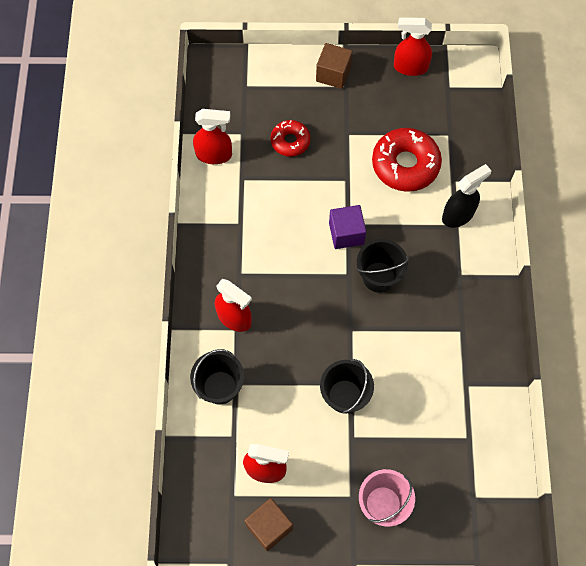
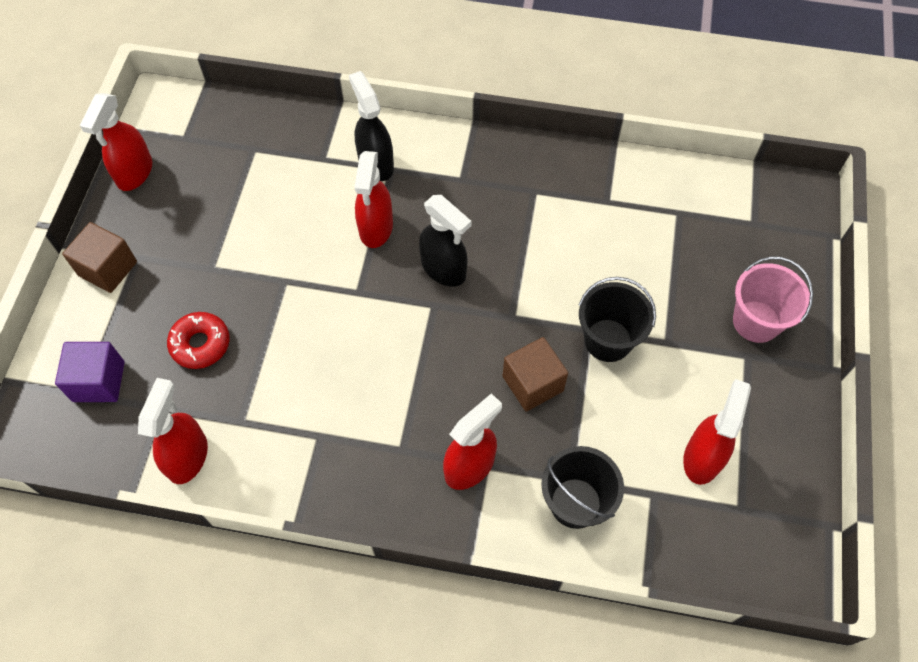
camera: 80 degrees left, 5 degrees down
(269, 527) = (783, 465): brown cube -> brown cube (532, 383)
(346, 233) = (370, 297): purple cube -> purple cube (99, 381)
(379, 277) = (444, 269): black bucket -> black spray bottle
(402, 226) = (376, 228): none -> red spray bottle
(405, 165) = (285, 207): red donut -> none

